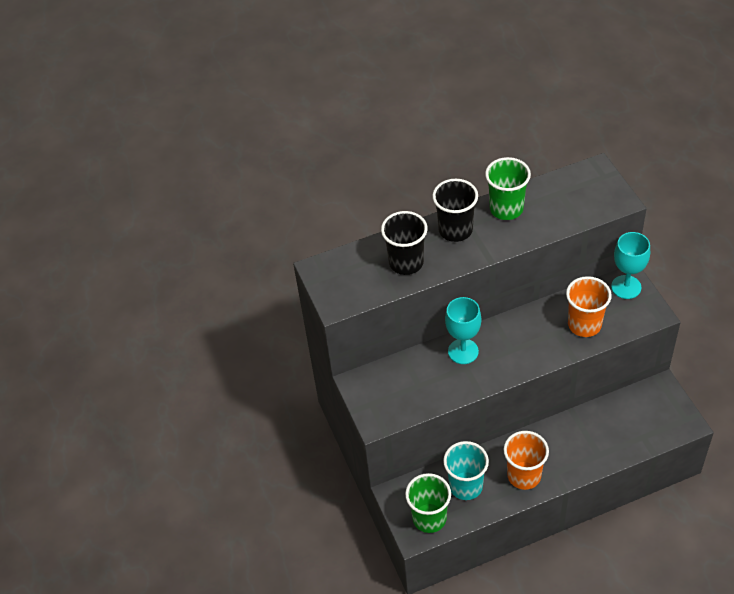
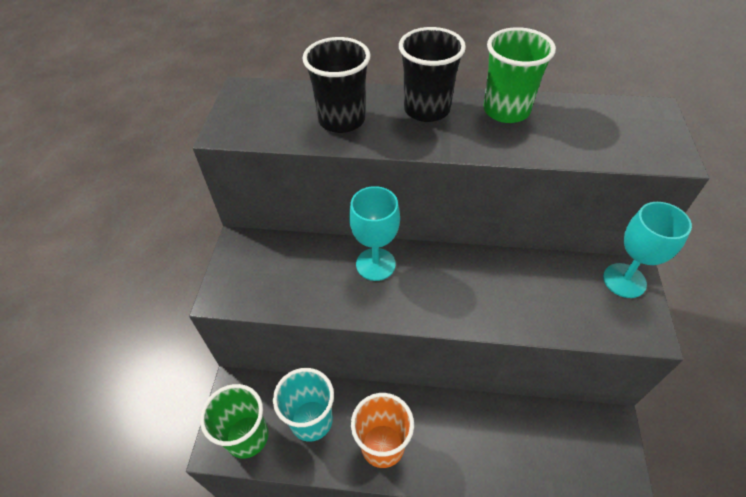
camera: 25 degrees right, 0 degrees up
(584, 324) = (543, 301): orange cup -> none

